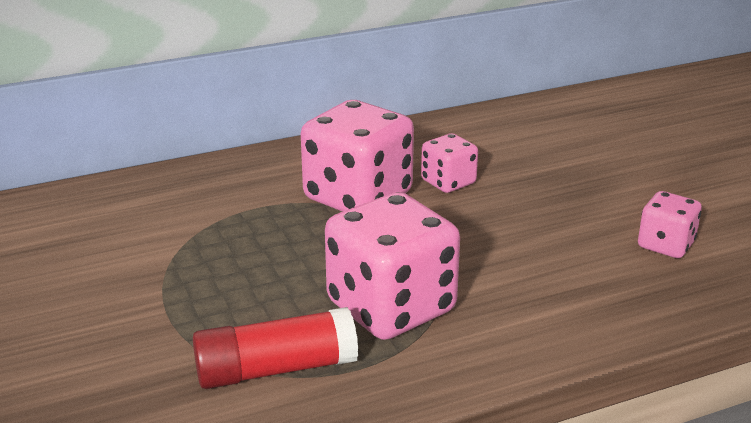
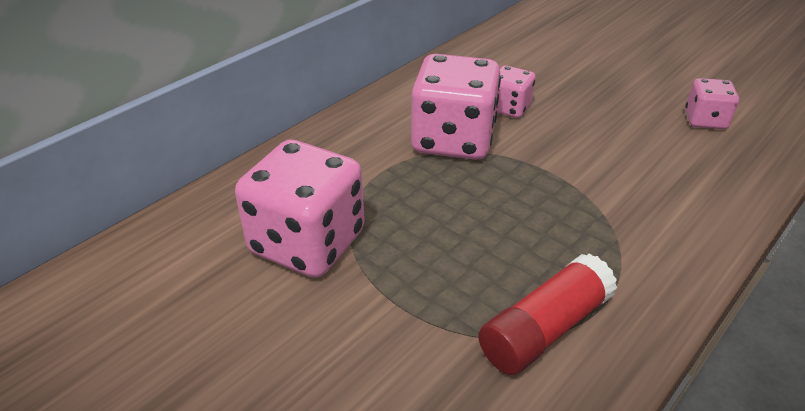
camera: 25 degrees left, 10 degrees up
(391, 307) = (576, 235): pink dice -> pink dice (307, 243)

